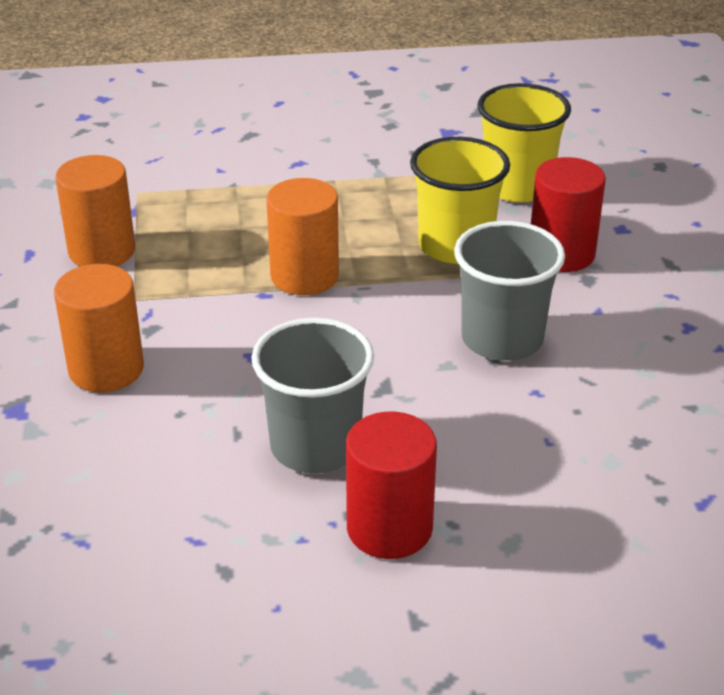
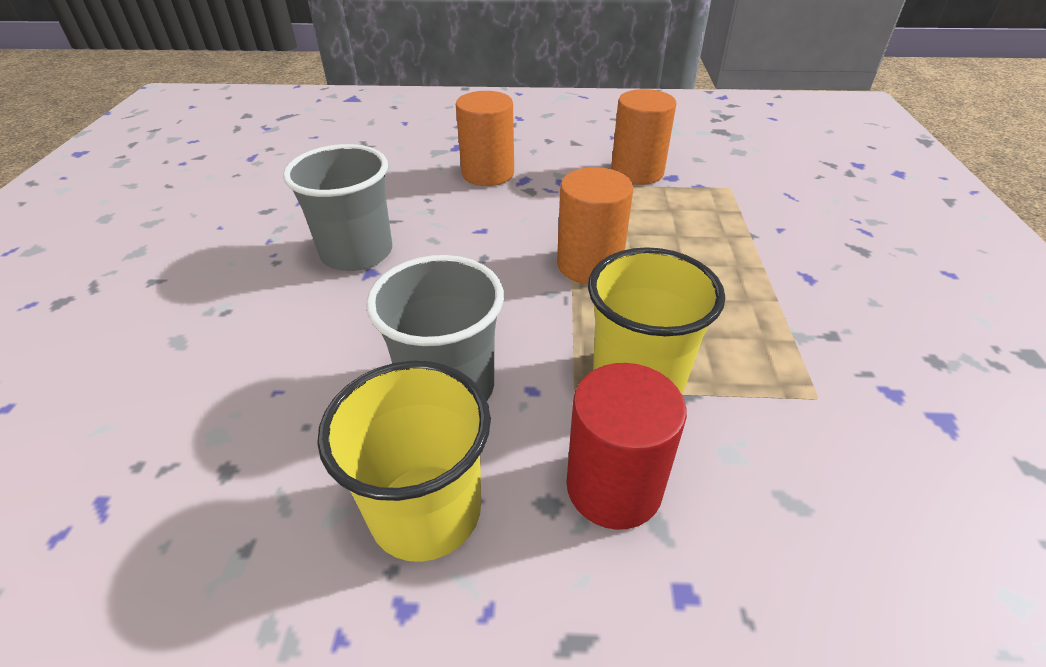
camera: 100 degrees right, 5 degrees up
(389, 528) = (246, 279): red cylinder -> none
(517, 186) = (796, 473): yellow cup -> yellow cup (426, 511)

